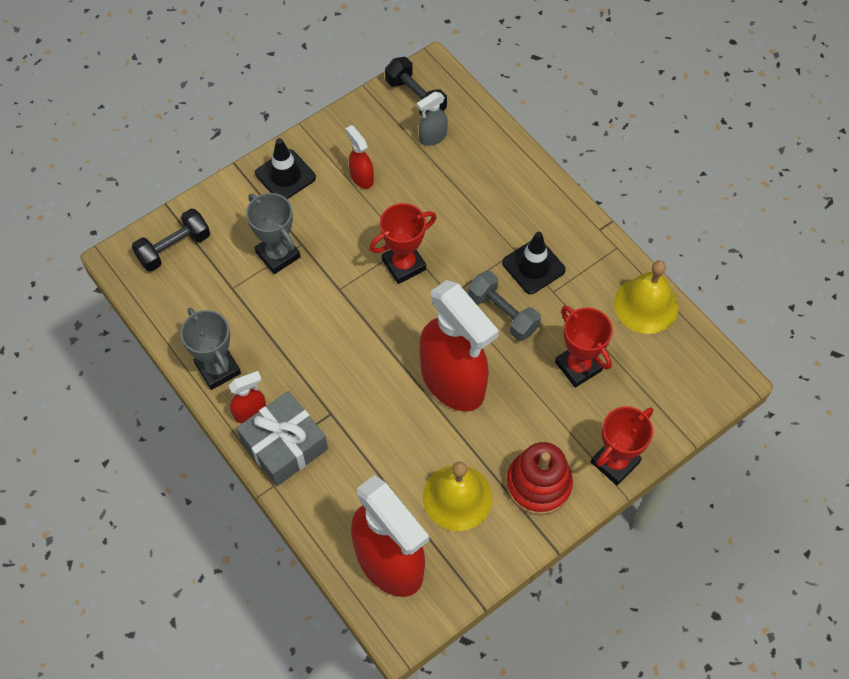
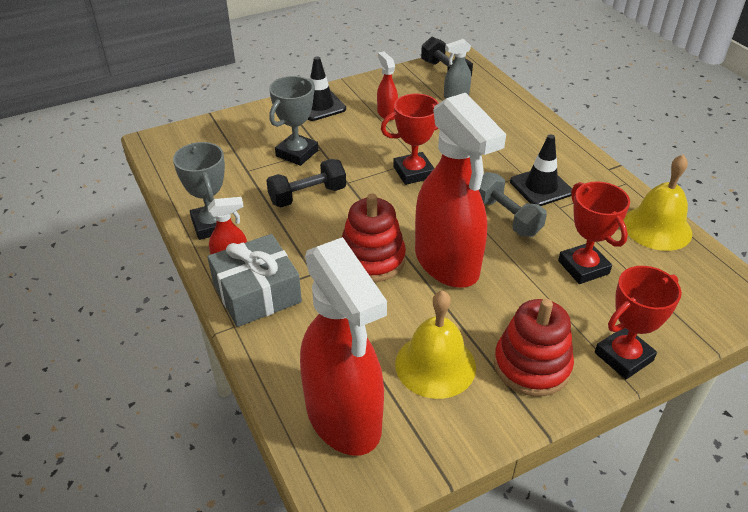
camera: 10 degrees right, 20 degrees down
(174, 248) = (205, 139): black dumbbell -> black dumbbell (307, 196)
(278, 255) = (297, 153): grey trophy -> grey trophy turned 60 degrees clockwise
(382, 388) = (372, 259): none -> red stacking toy

